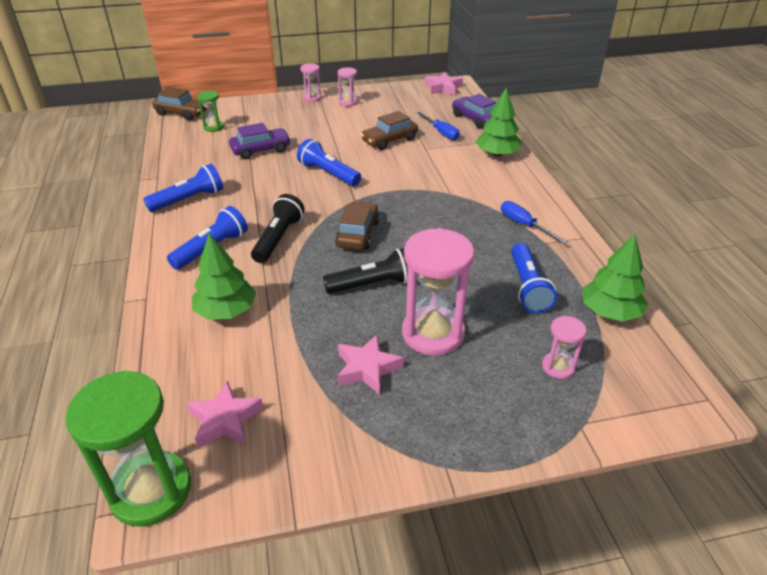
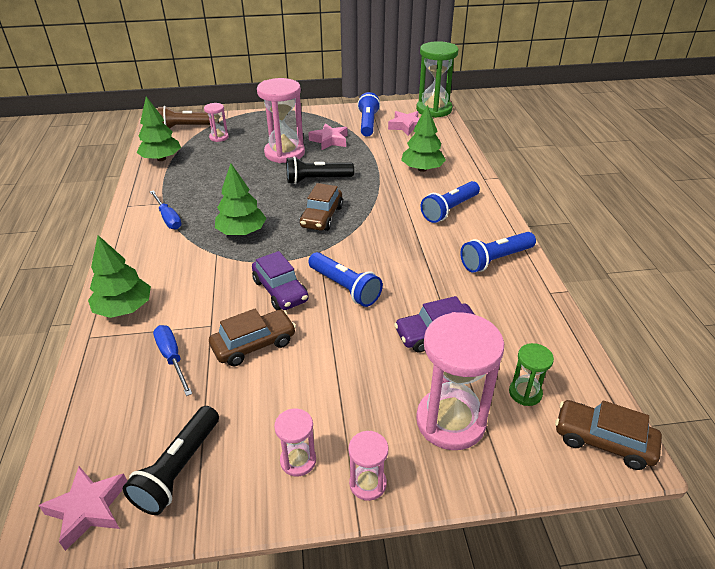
camera: 175 degrees left, 0 degrees up
(264, 116) = (450, 421): none -> pink hourglass
(278, 238) = (393, 216): black flashlight -> black flashlight (178, 469)
(437, 214) = (242, 232): none -> green tree
(475, 119) = (99, 389): purple car -> purple car (280, 291)
(527, 287) = (204, 173): blue flashlight -> blue flashlight (368, 123)
(634, 393) = (187, 127): none -> brown flashlight

